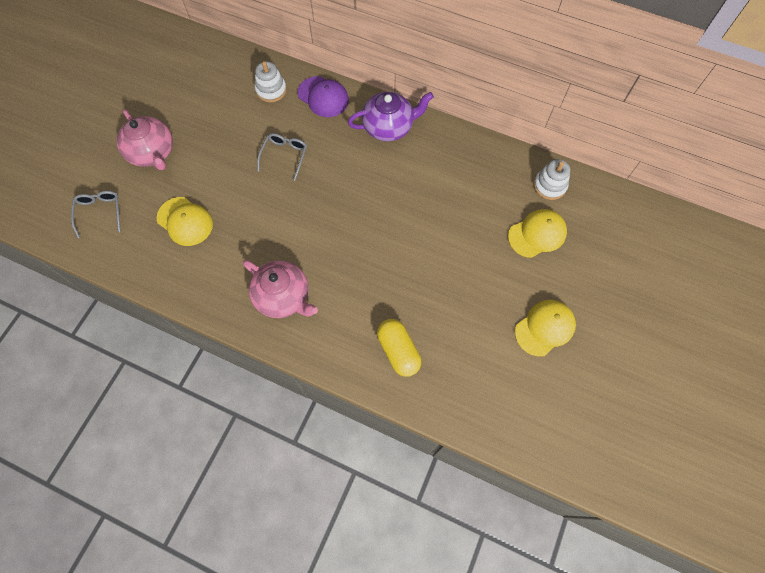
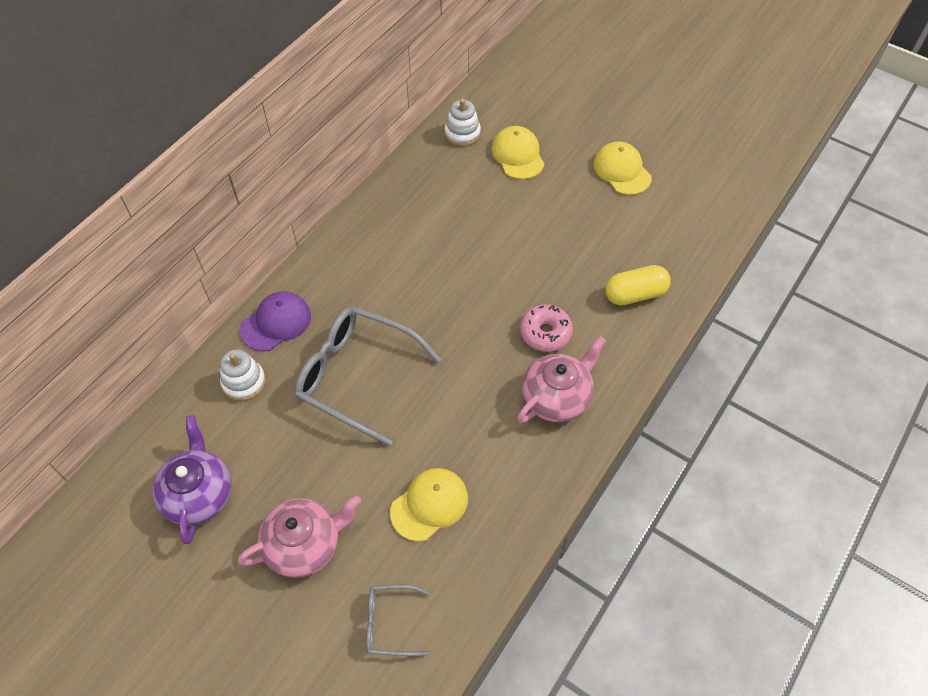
camera: 80 degrees left, 10 degrees down
(284, 156) = (357, 376): grey glasses -> grey glasses, size x2.04
(344, 281) = (545, 333): none -> pink donut
(389, 127) = (345, 260): purple teapot -> purple teapot (199, 494)

